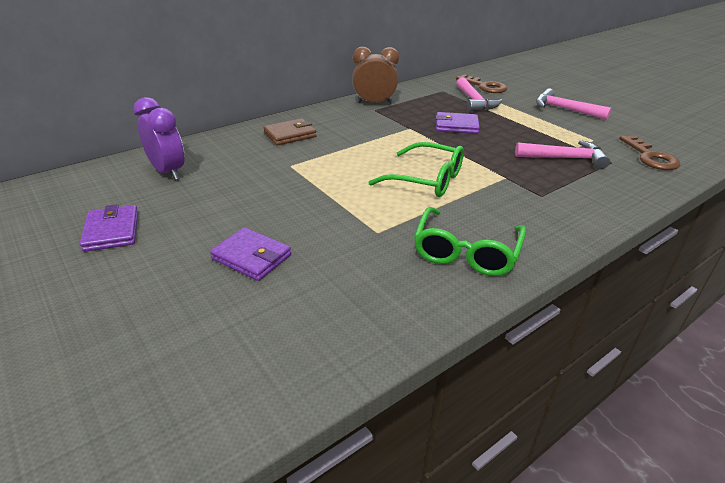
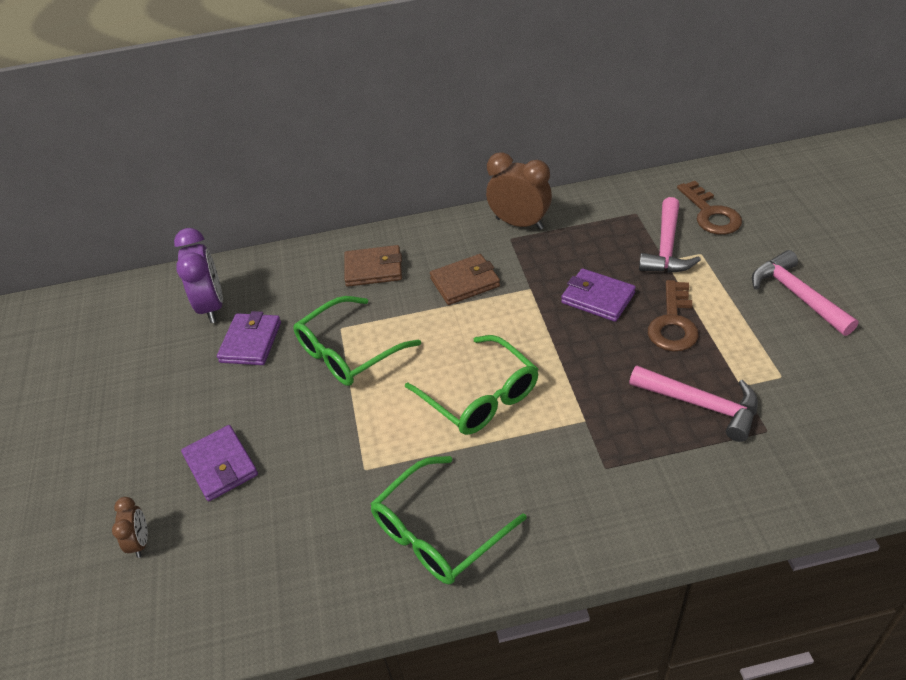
camera: 30 degrees right, 10 degrees up
(112, 231) = (120, 387): purple wallet -> purple wallet (251, 342)
(210, 324) = (140, 542): none -> brown clock
(307, 176) = (348, 352): none -> green glasses
(363, 131) = (465, 282): none -> brown wallet
(650, 157) = (840, 437): brown key -> brown key (673, 323)

